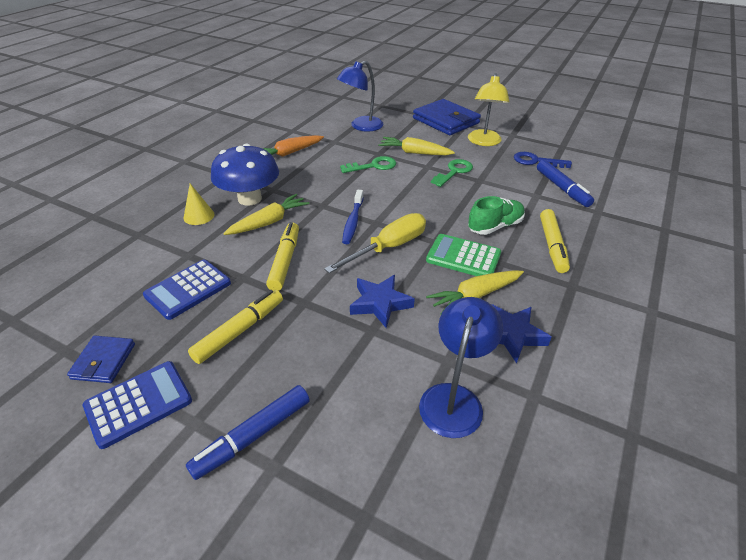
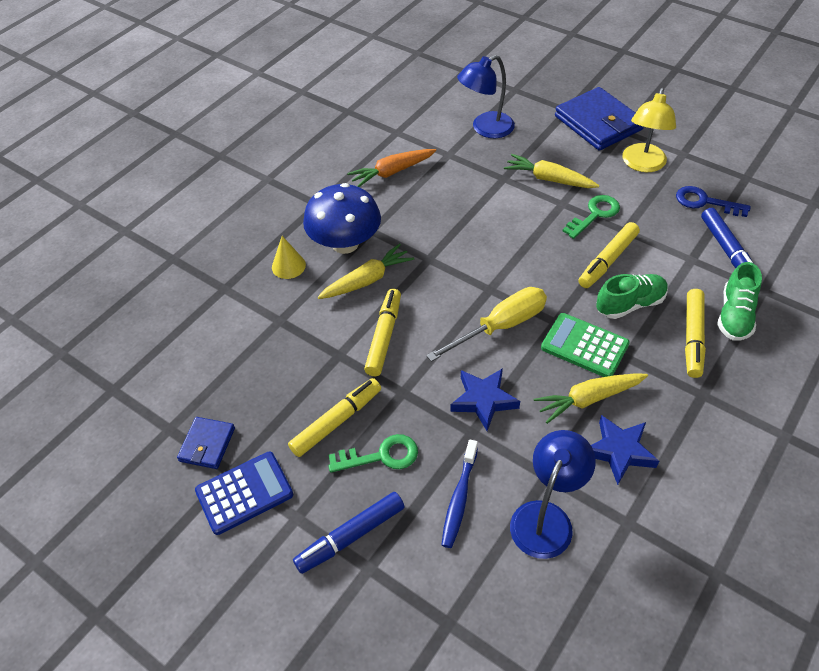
camera: 10 degrees right, 10 degrees up
(188, 289) = (282, 366): blue calculator -> none
(353, 221) = (463, 286): blue toothbrush -> blue toothbrush (459, 499)
(373, 166) = (494, 199): green key -> green key (381, 456)
(470, 199) = (608, 260): none -> yellow marker
(581, 229) = (734, 316): none -> green shoe

